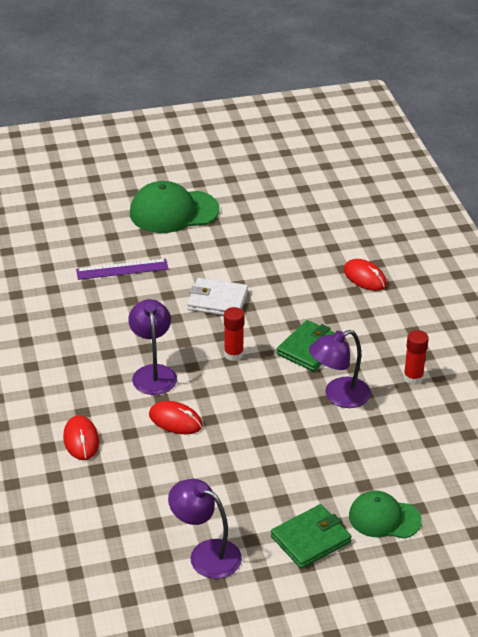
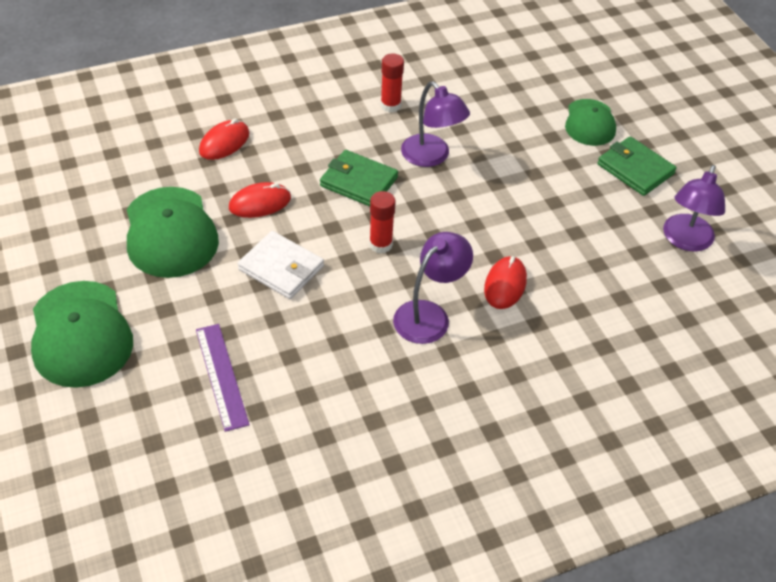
camera: 100 degrees left, 10 degrees up
(81, 440) = (563, 368): red mouse -> red mouse (260, 203)
(153, 373) = (429, 315): purple lamp -> purple lamp turned 150 degrees clockwise
(217, 300) = (281, 268): white wallet -> white wallet turned 60 degrees counterclockwise
(263, 249) = (170, 232): none -> green cap

